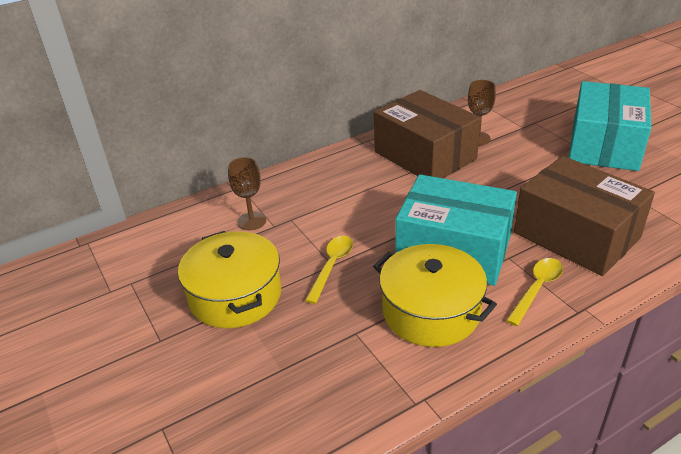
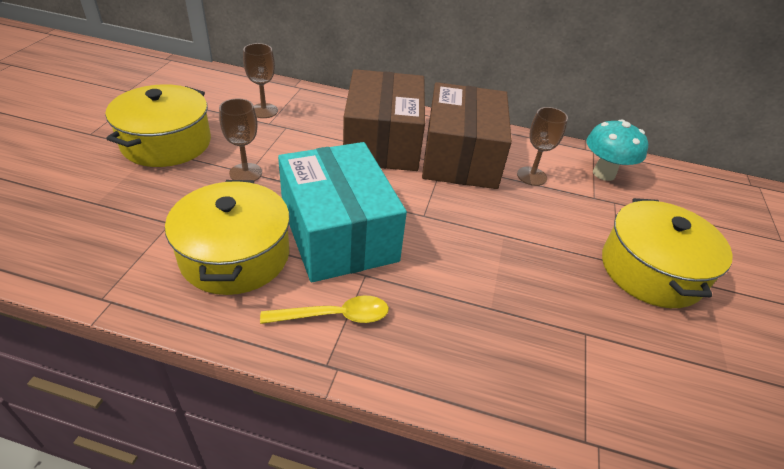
camera: 40 degrees right, 5 degrees up
(332, 266) = (246, 173): yellow spoon -> brown goblet
(504, 110) = (604, 173): none -> turquoise mushroom
(576, 235) = (456, 312): brown box -> brown box (382, 141)
(604, 145) = (651, 270): turquoise box -> yellow pot

